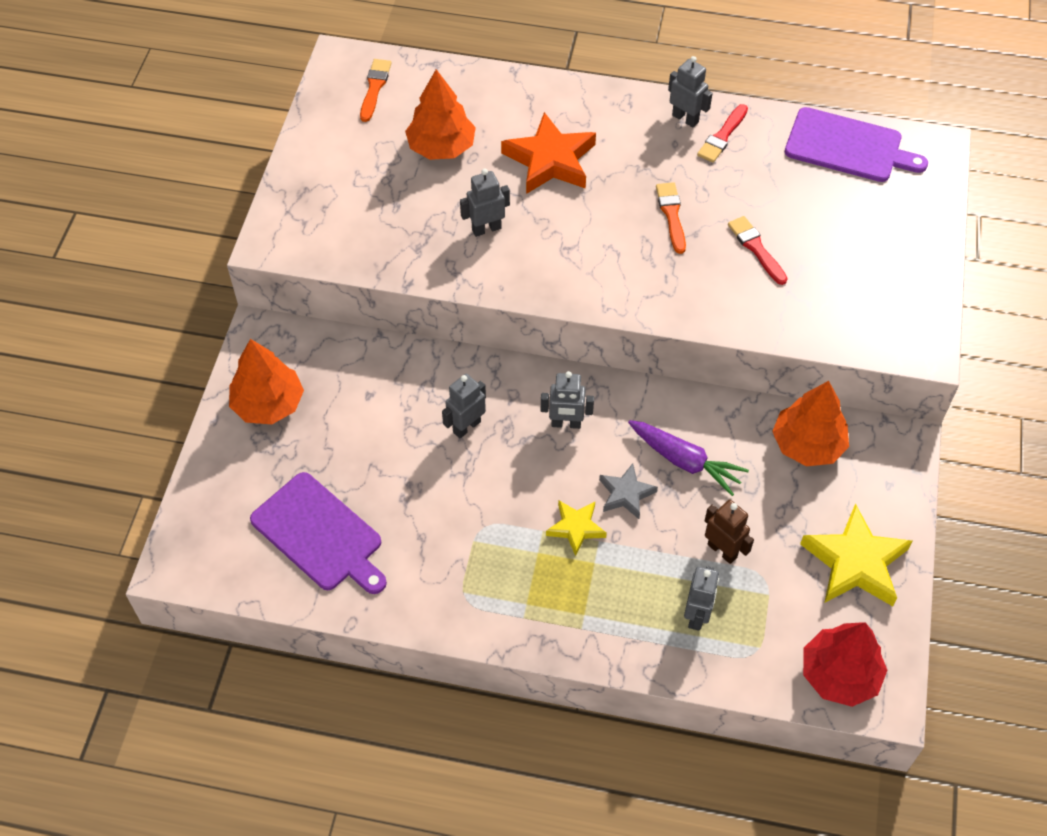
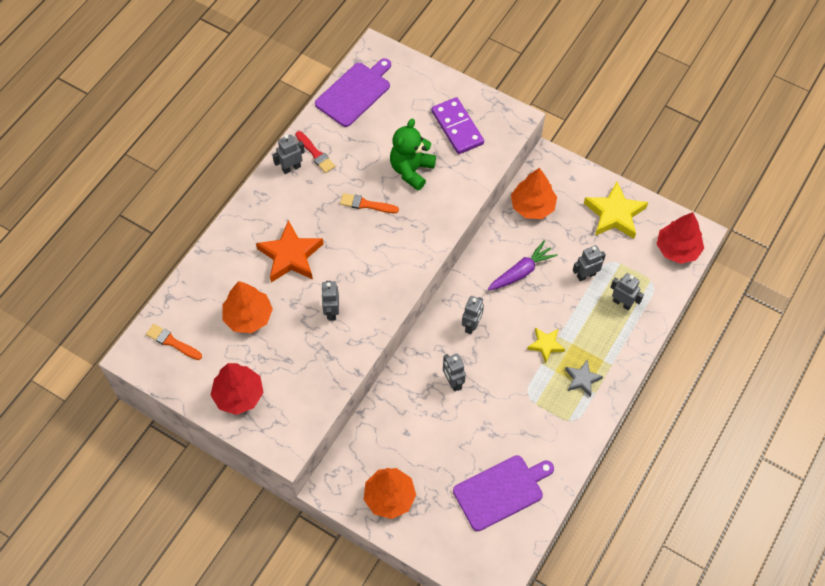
camera: 70 degrees left, 5 degrees up
(327, 173) = (239, 395): none -> red tree
(626, 494) = (532, 310): grey star -> grey star (582, 379)
(722, 550) = (586, 275): brown robot -> grey robot
(756, 248) = (411, 170): red brush -> green teddy bear
(861, 280) = (457, 127): none -> purple domino

